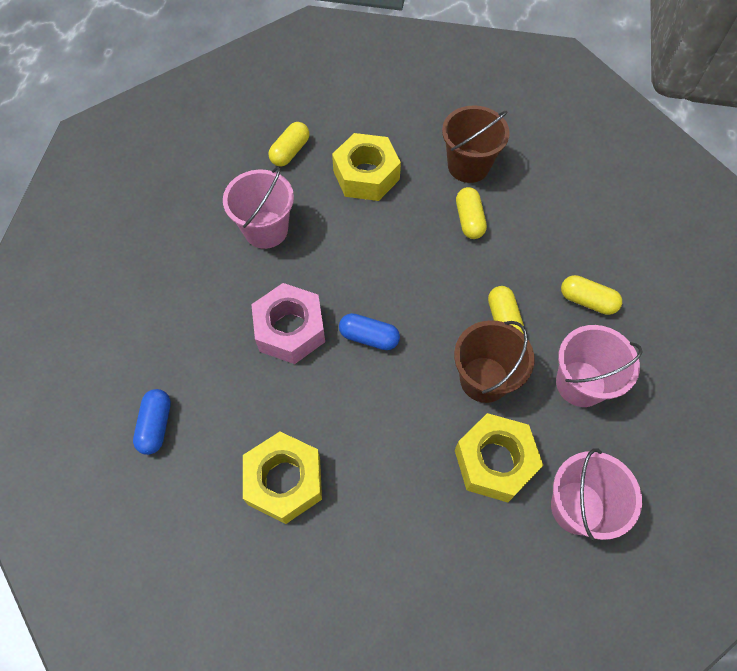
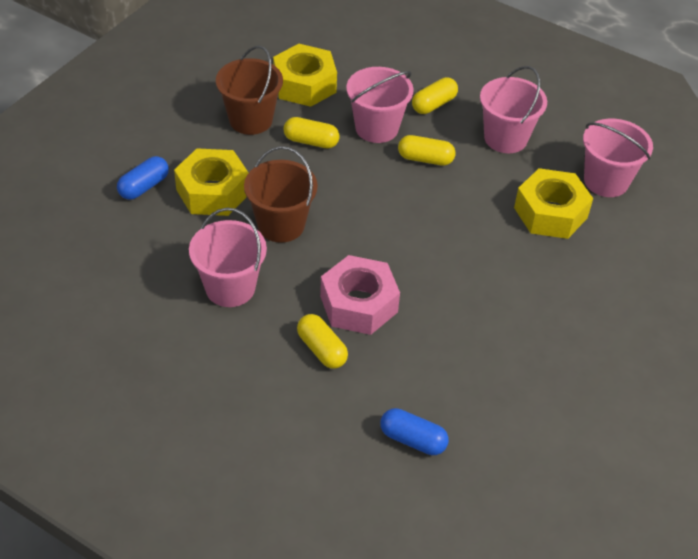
camera: 70 degrees left, 15 degrees down
(284, 481) = (512, 355): yellow nut -> yellow nut (304, 84)
(290, 152) = (142, 238): yellow capsule -> yellow capsule (322, 349)
(369, 337) = (397, 250): blue capsule -> blue capsule (144, 187)
(484, 379) = (475, 191): brown bucket -> brown bucket (281, 225)
(520, 264) = (376, 128): none -> pink bucket

